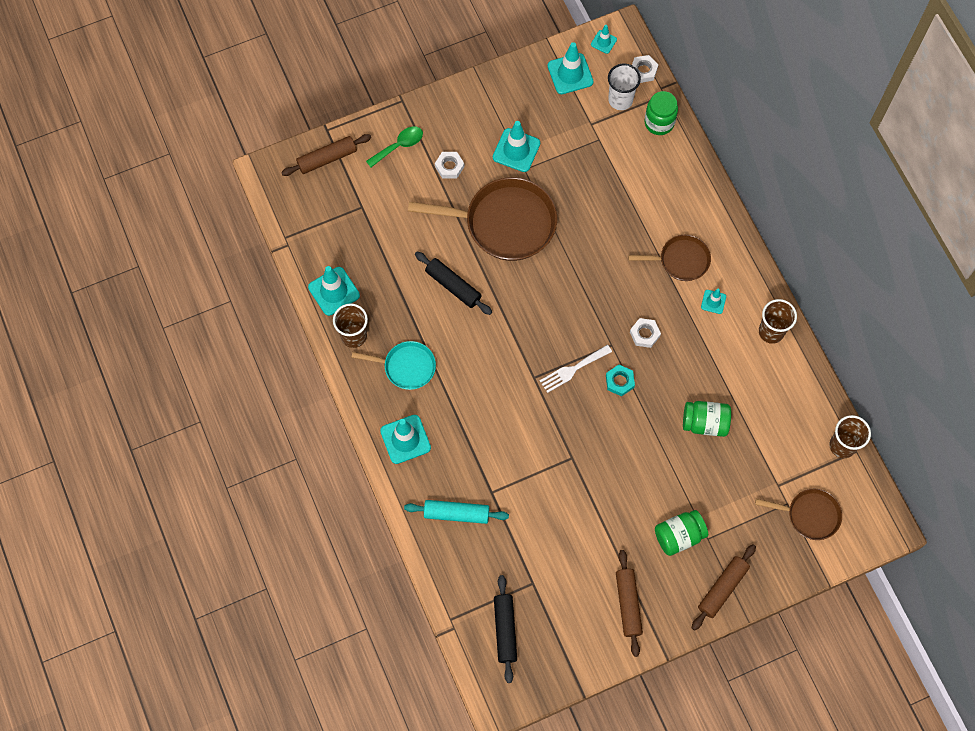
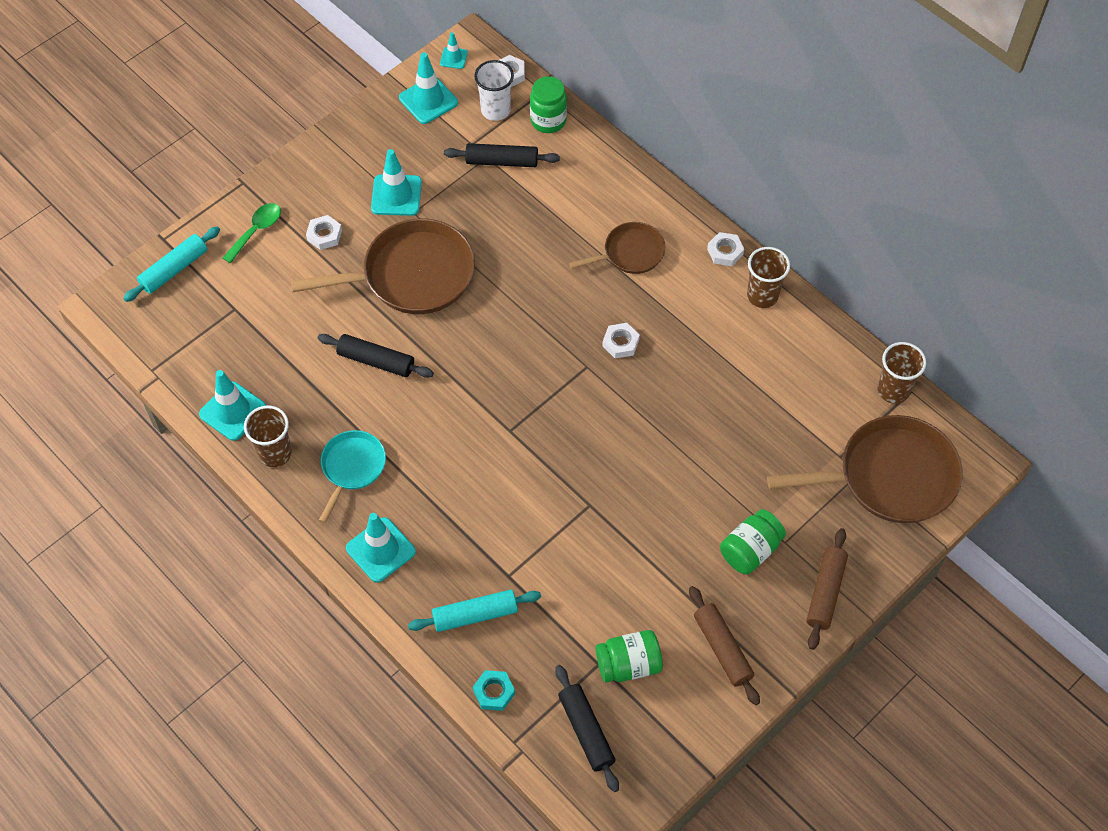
camera: 20 degrees left, 10 degrees down
(327, 158) = (174, 269): brown rolling pin -> turquoise rolling pin
(406, 367) = (352, 467): turquoise pan -> turquoise pan turned 60 degrees counterclockwise
(573, 369) = (552, 407): white fork -> none
(609, 147) = (502, 161): none -> black rolling pin
(619, 381) = (612, 403): turquoise nut -> turquoise nut (494, 692)
(705, 423) = (728, 416): green jar -> green jar (628, 664)
(713, 302) = (684, 285): turquoise traffic cone -> none
(756, 284) = (725, 252): none -> white nut
(810, 515) = (889, 477): brown pan -> brown pan, size x1.81

